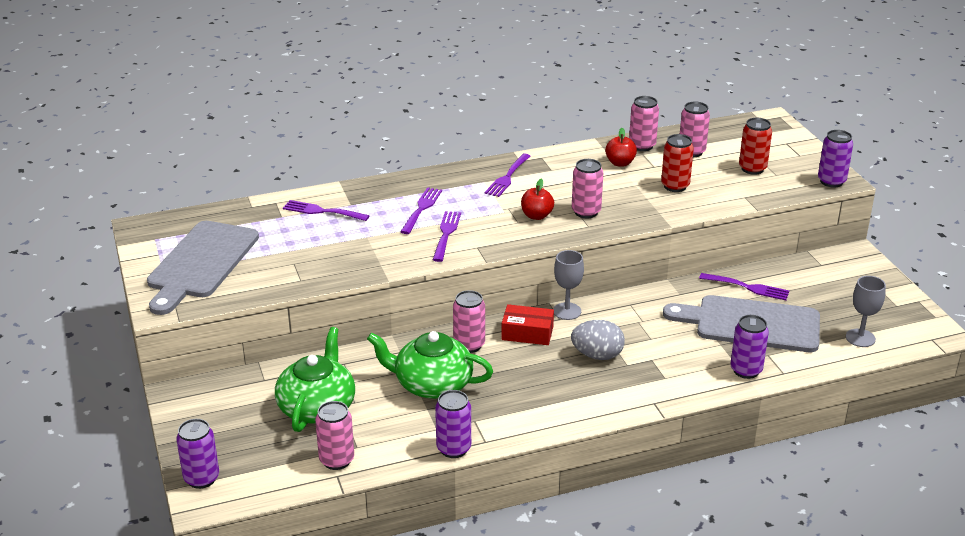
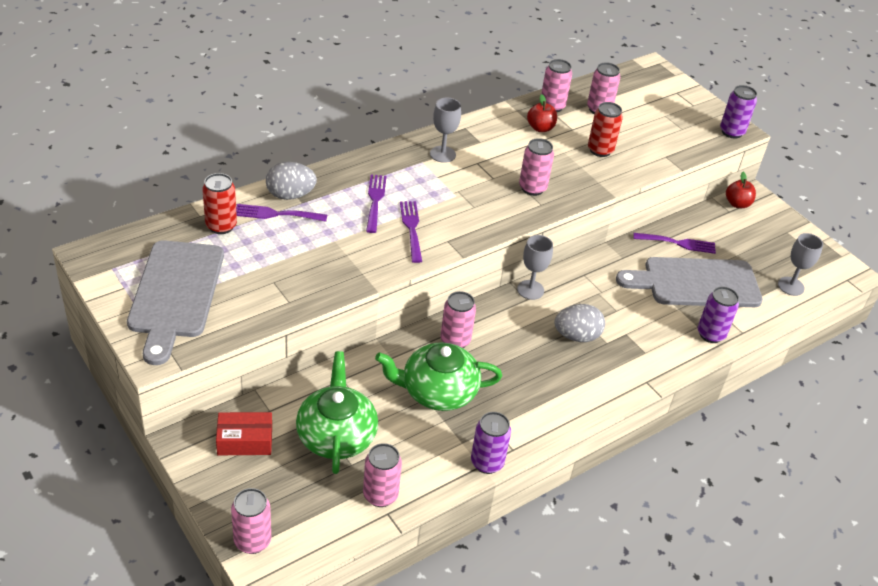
camera: 20 degrees left, 10 degrees up
(201, 478) = (252, 541): purple can -> pink can
(342, 198) = (290, 195): none -> grey egg
(507, 177) = (442, 154): purple fork -> grey goblet
(527, 333) = (504, 319): red box -> red box (245, 441)
(536, 216) = (488, 197): red apple -> red apple (737, 204)
(752, 169) = (659, 124): red can -> red can (221, 226)

